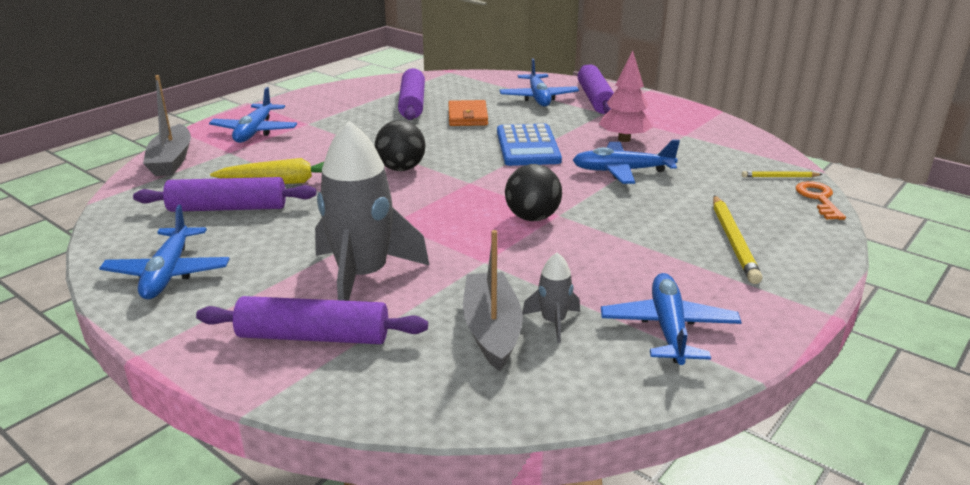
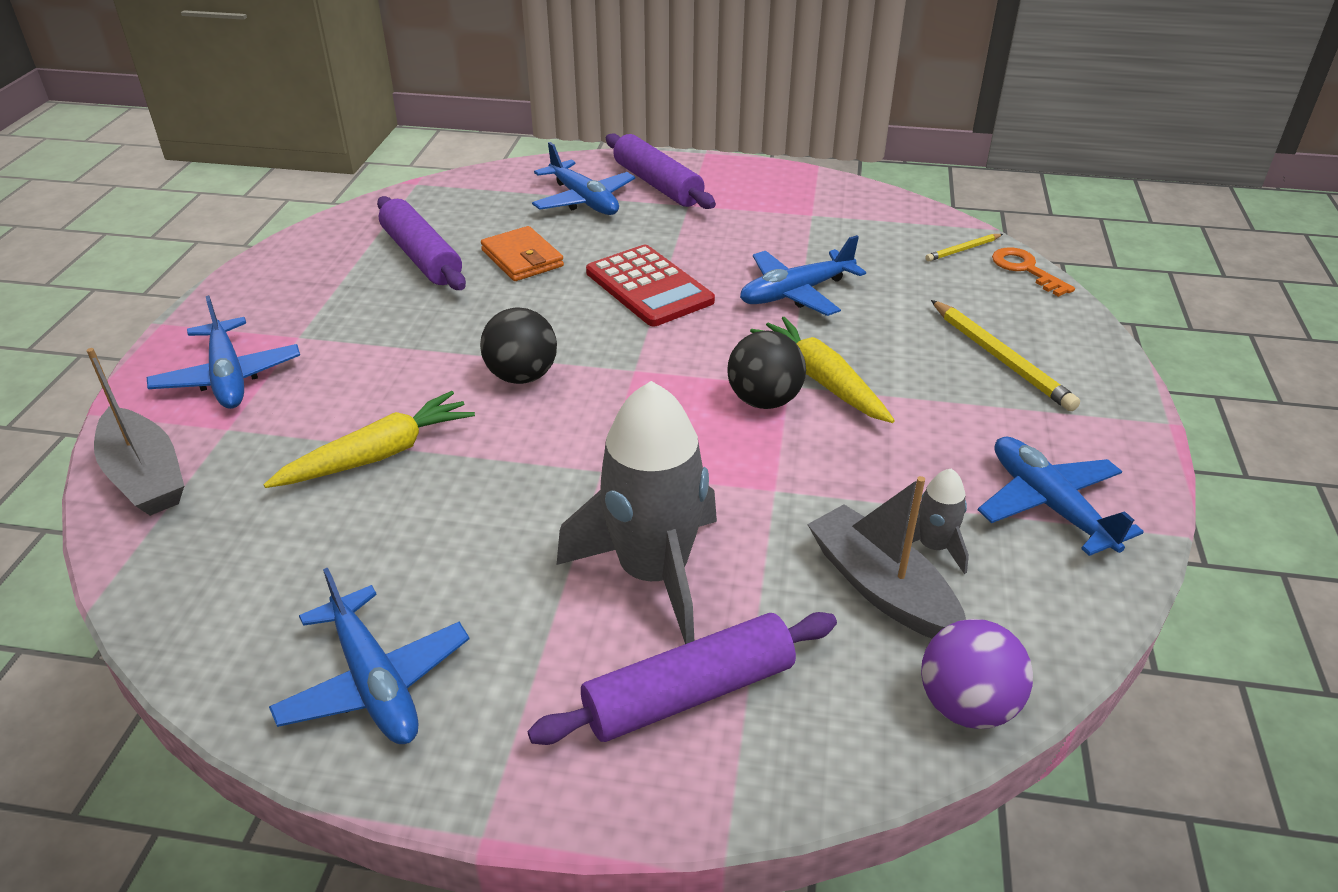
camera: 30 degrees left, 10 degrees up
(228, 208) = (340, 532): purple rolling pin -> none
(472, 407) = (966, 706): none -> purple ball
(528, 146) = (649, 287): blue calculator -> red calculator
(584, 218) = (821, 380): none -> yellow carrot
(624, 139) = (751, 241): pink tree -> none

